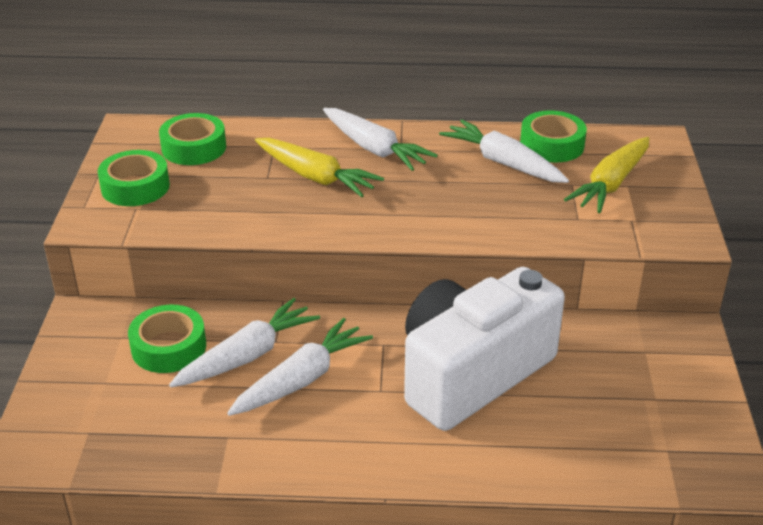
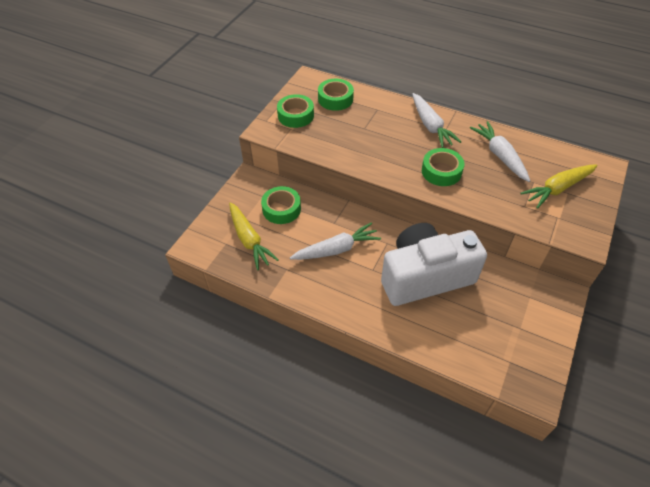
camera: 25 degrees right, 15 degrees up
(247, 356) = (316, 226): white carrot -> none
(315, 177) = (389, 135): yellow carrot -> yellow carrot (249, 240)
(552, 145) = (535, 151): green tape -> green tape (441, 171)

